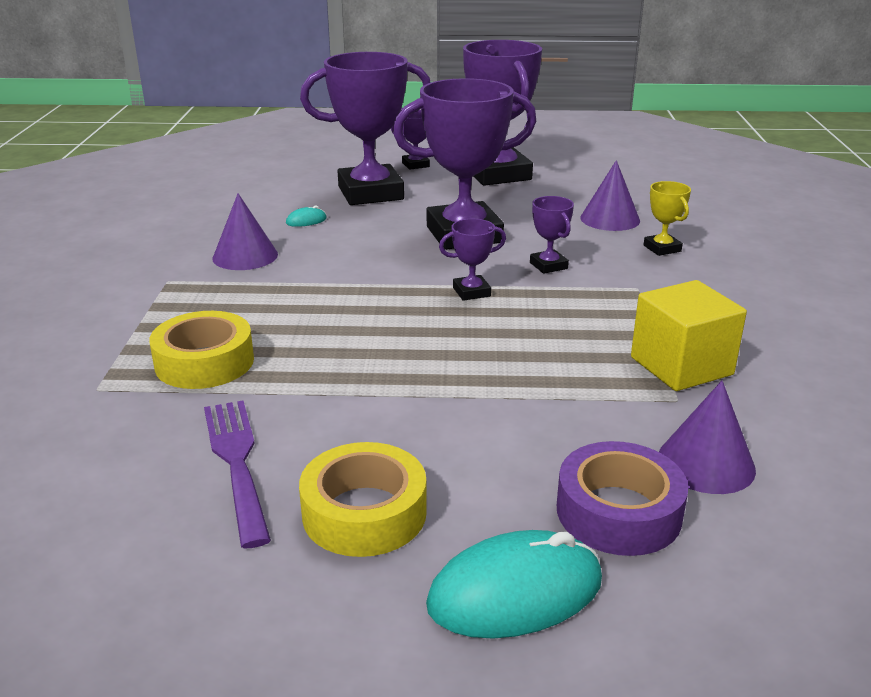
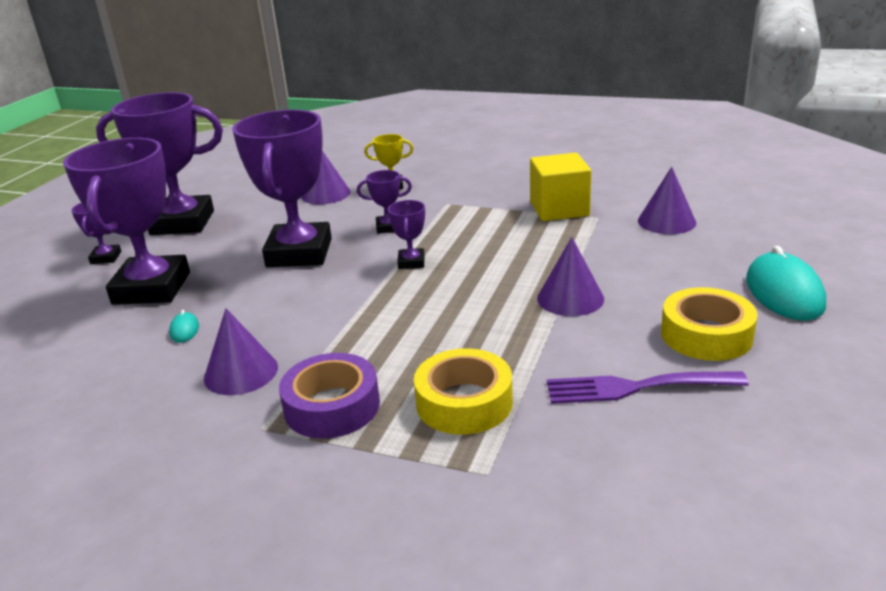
camera: 70 degrees left, 0 degrees up
(426, 400) = (570, 298): none -> purple cone
(618, 512) = (710, 252): purple tape -> purple tape (332, 406)

